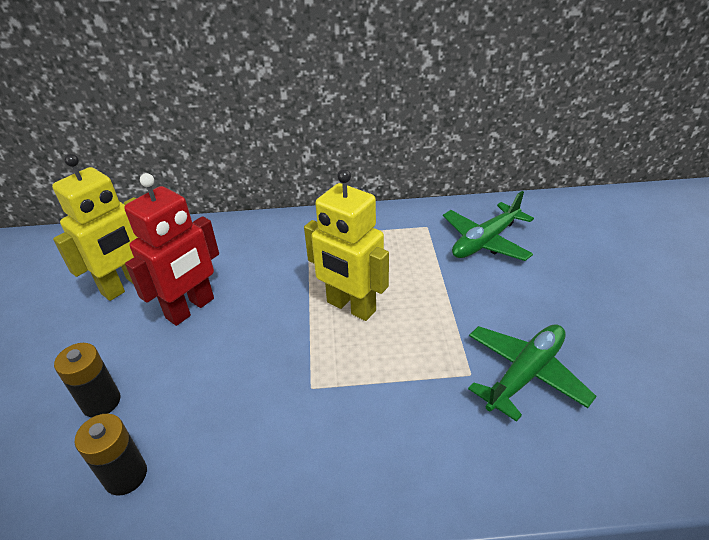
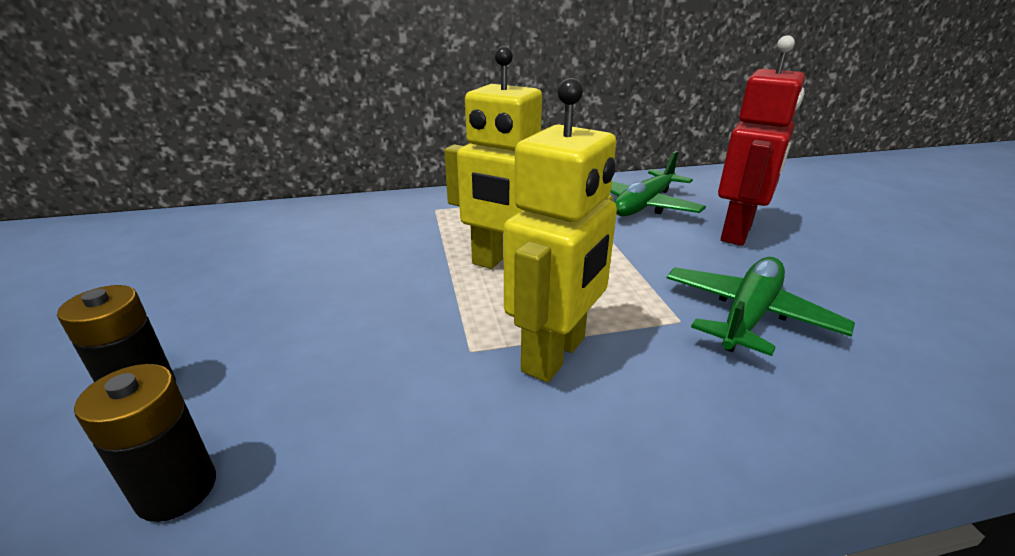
camera: 10 degrees left, 10 degrees down
(126, 285) = (194, 263): yellow robot -> yellow robot (555, 355)
(190, 308) = (287, 280): red robot -> red robot (737, 233)

